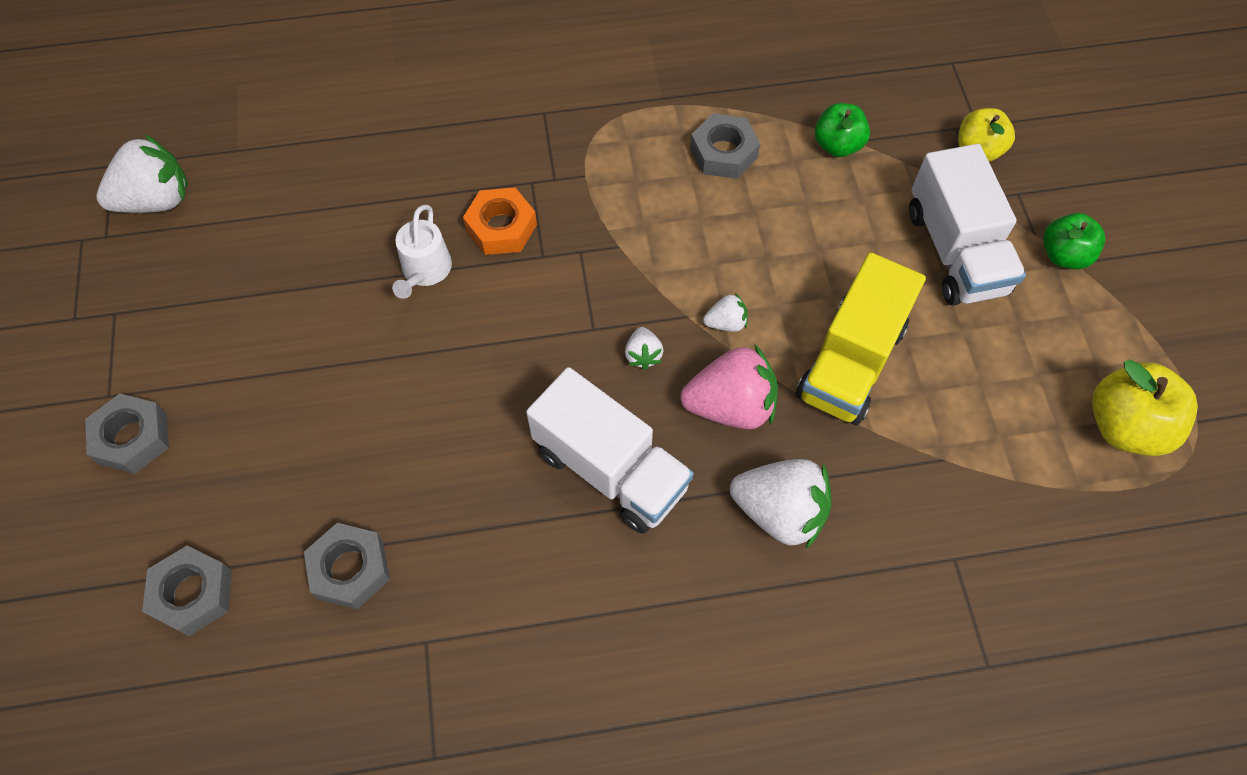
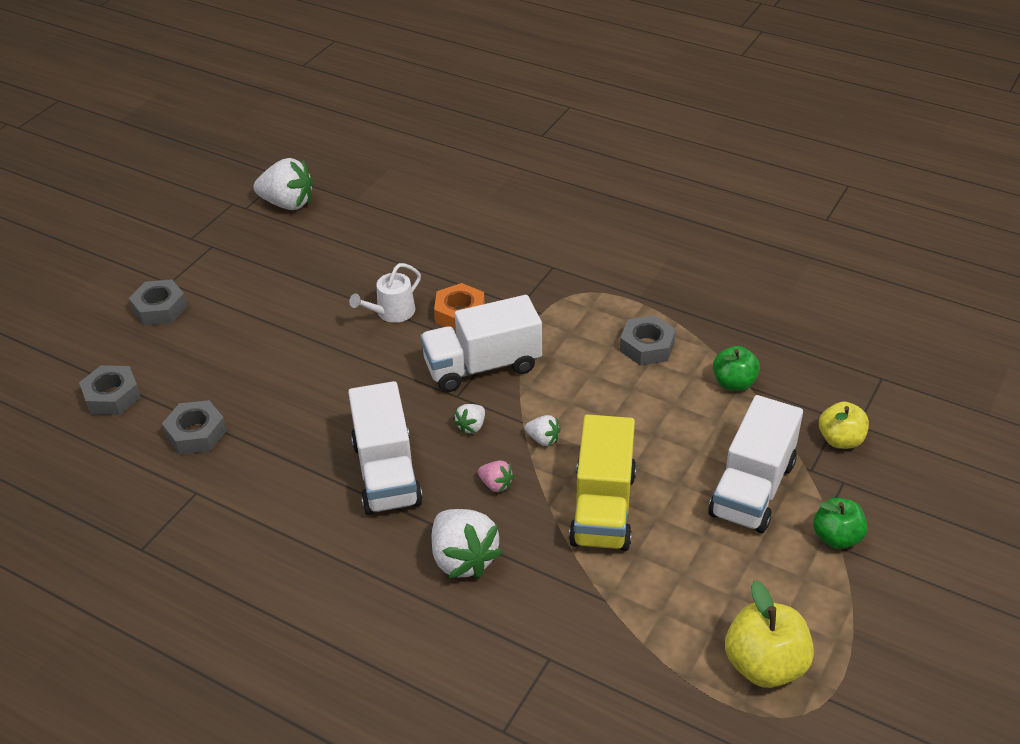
camera: 40 degrees right, 20 degrees down
(586, 276) = (482, 366): none -> white truck
(730, 406) = (496, 485): pink strawberry -> pink strawberry, size x0.49
(851, 362) = (603, 508): yellow truck -> yellow truck turned 60 degrees counterclockwise

